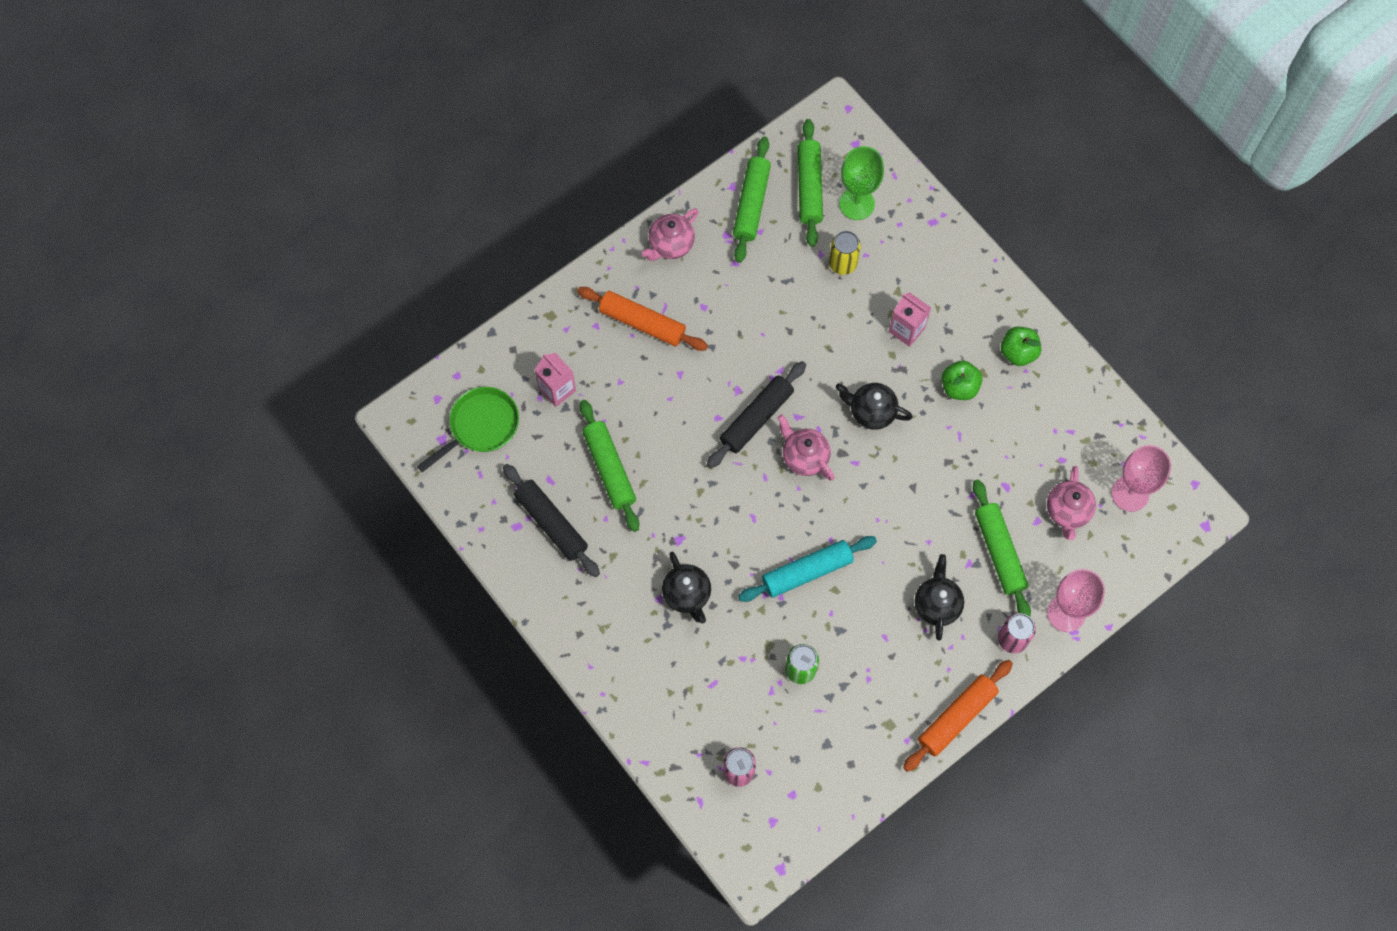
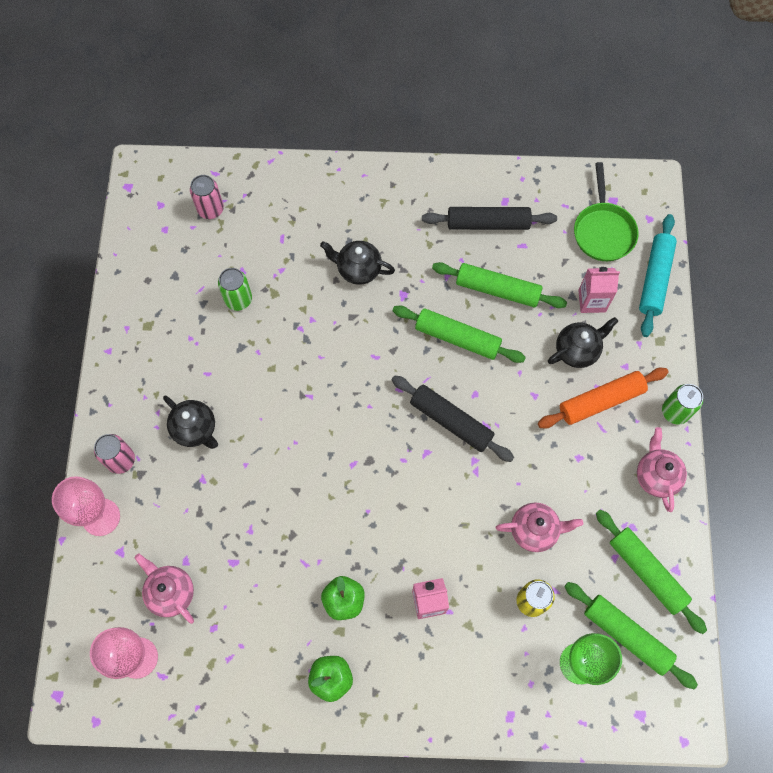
camera: 130 degrees right, 0 degrees up
(605, 265) = (675, 412): none -> green can
(756, 418) = (451, 421): black rolling pin -> black rolling pin turned 45 degrees counterclockwise
(804, 457) = (390, 430): pink teapot -> pink teapot (534, 530)
(807, 572) = (302, 360): turquoise rolling pin -> turquoise rolling pin (654, 279)
(871, 412) = (383, 512): black teapot -> black teapot (577, 350)
(957, 717) = (108, 373): orange rolling pin -> none
(999, 552) = (190, 510): green rolling pin -> green rolling pin (457, 338)

